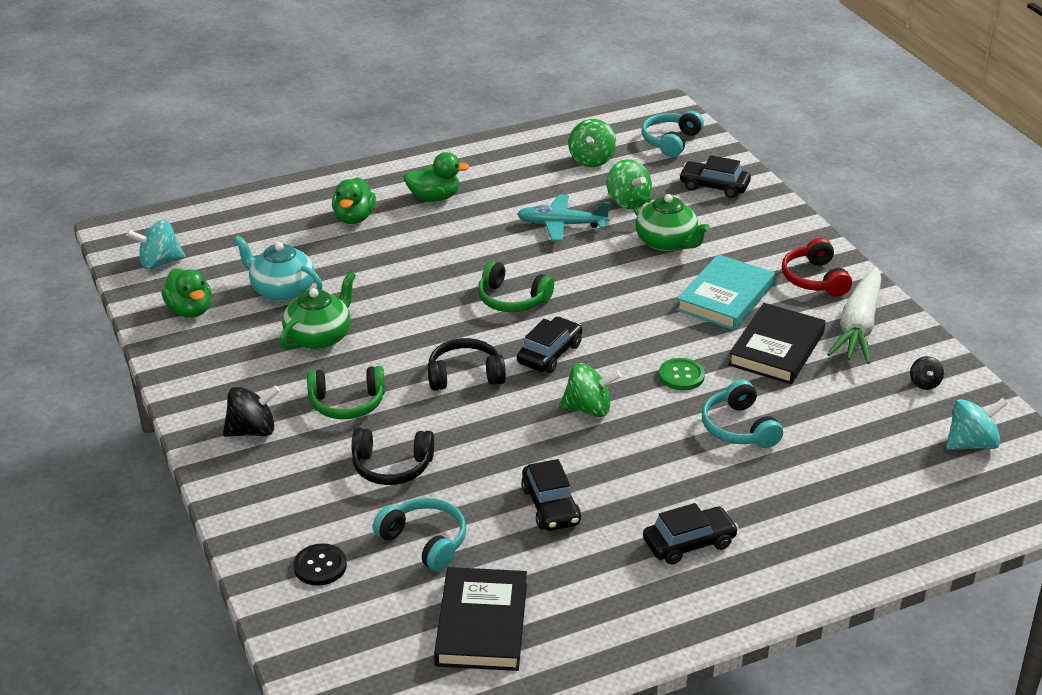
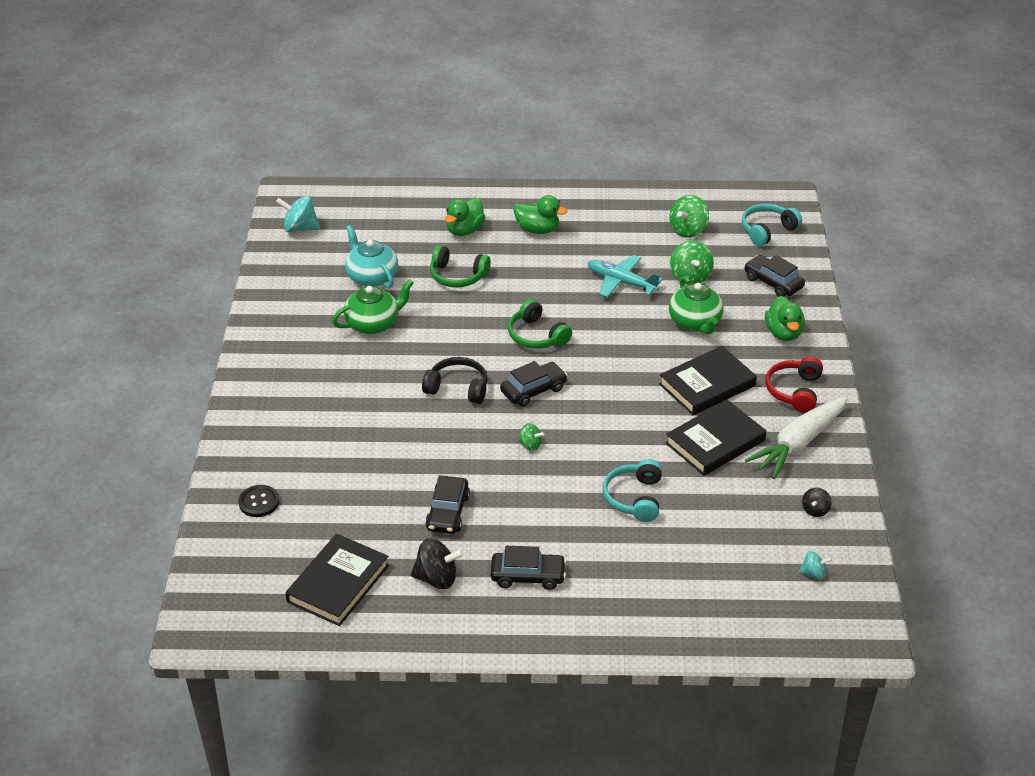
camera: 25 degrees right, 5 degrees up
(190, 310) = (297, 274): green duck -> green duck (783, 333)
(253, 431) = (279, 384): black spinning top -> black spinning top (437, 578)
(347, 403) = (358, 384): green headphones -> green headphones (457, 276)
(392, 467) = (356, 444): black headphones -> none
(425, 541) = (341, 508): turquoise headphones -> none
(588, 409) = (530, 445): green spinning top -> green spinning top, size x0.57
(681, 376) = (621, 440): green button -> none
(725, 297) = (707, 385): turquoise book -> black book
(971, 443) = (813, 573): turquoise spinning top -> turquoise spinning top, size x0.57

